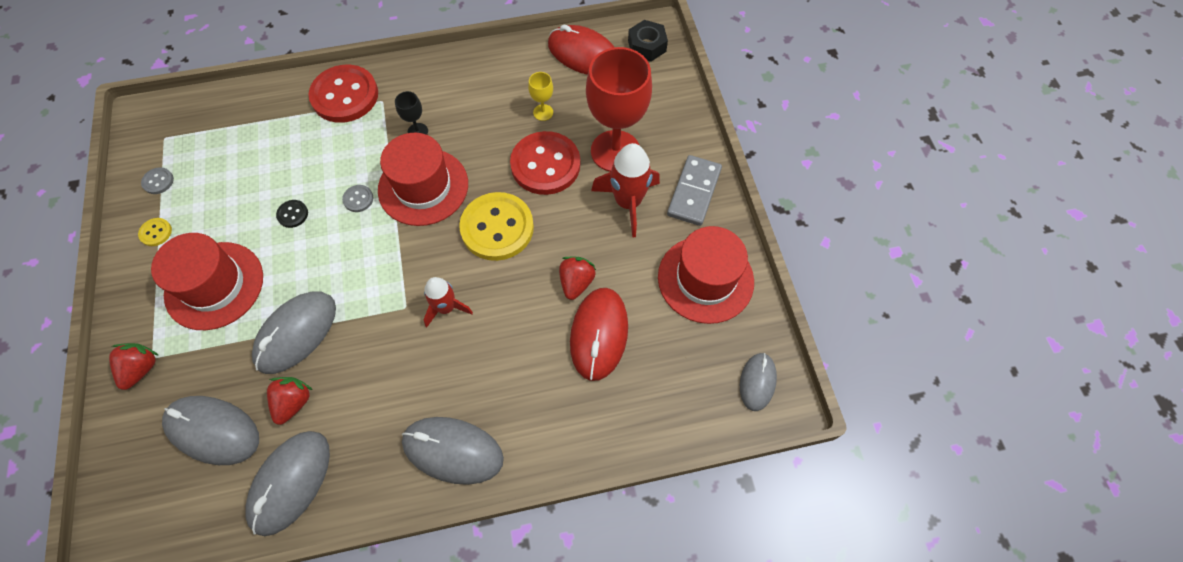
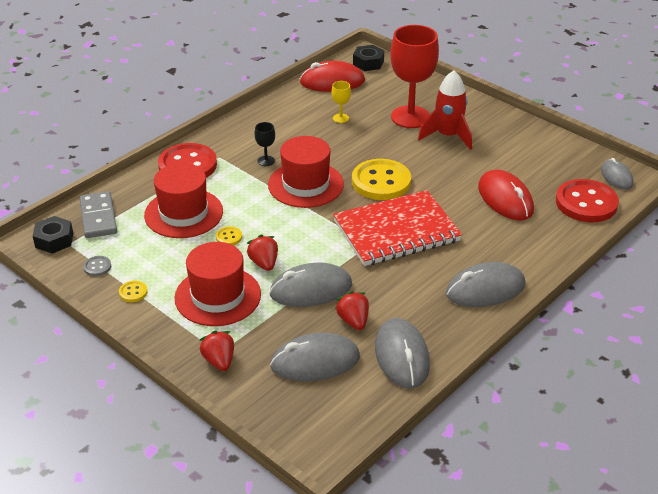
camera: 35 degrees left, 25 degrees down
(157, 126) = (54, 240): none -> black nut
(293, 214) = (229, 237): black button -> yellow button
(296, 333) = (311, 290): grey mouse -> grey mouse turned 75 degrees clockwise
(358, 199) = (267, 209): grey button -> none
(446, 308) = (396, 231): red rocket -> red notebook
(545, 165) = (374, 141): red button -> red button (586, 203)
(576, 282) = (462, 183): red strawberry -> red strawberry (264, 263)
(694, 192) = (481, 115): grey domino -> grey domino (98, 217)
(705, 279) = (535, 148): red hat -> red hat (183, 213)

